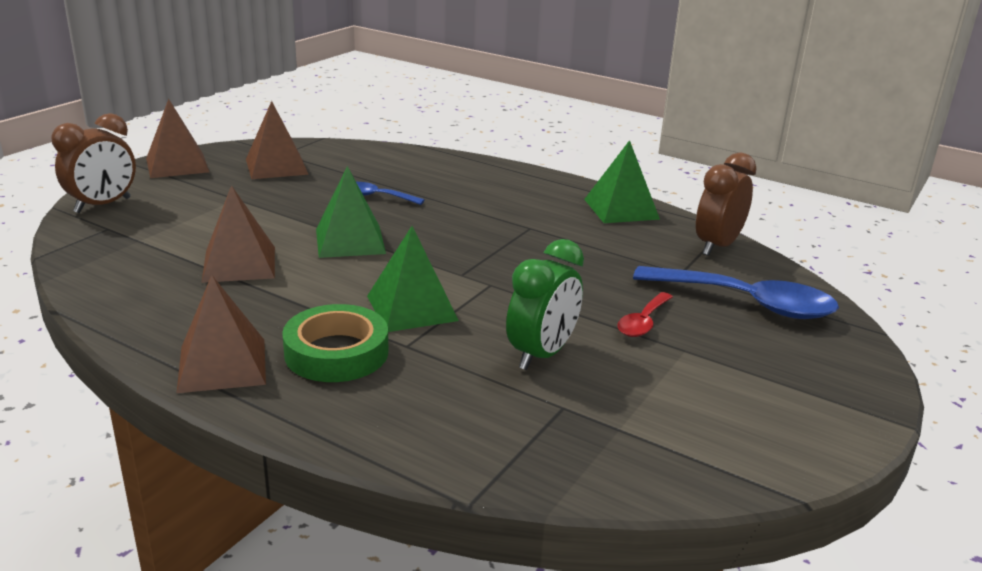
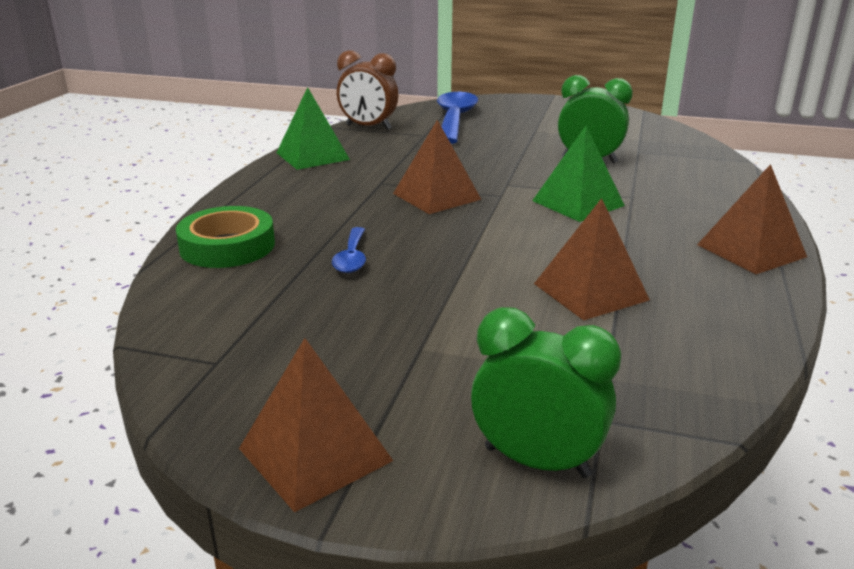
camera: 105 degrees left, 0 degrees up
(103, 205) = (537, 461): brown clock -> green clock
(276, 166) = (279, 351): brown pyramid -> brown pyramid (437, 196)
(336, 352) = (674, 216): green tape -> green tape (227, 246)
(350, 241) = (481, 249): green pyramid -> none
(643, 322) = (512, 140): red spoon -> none

